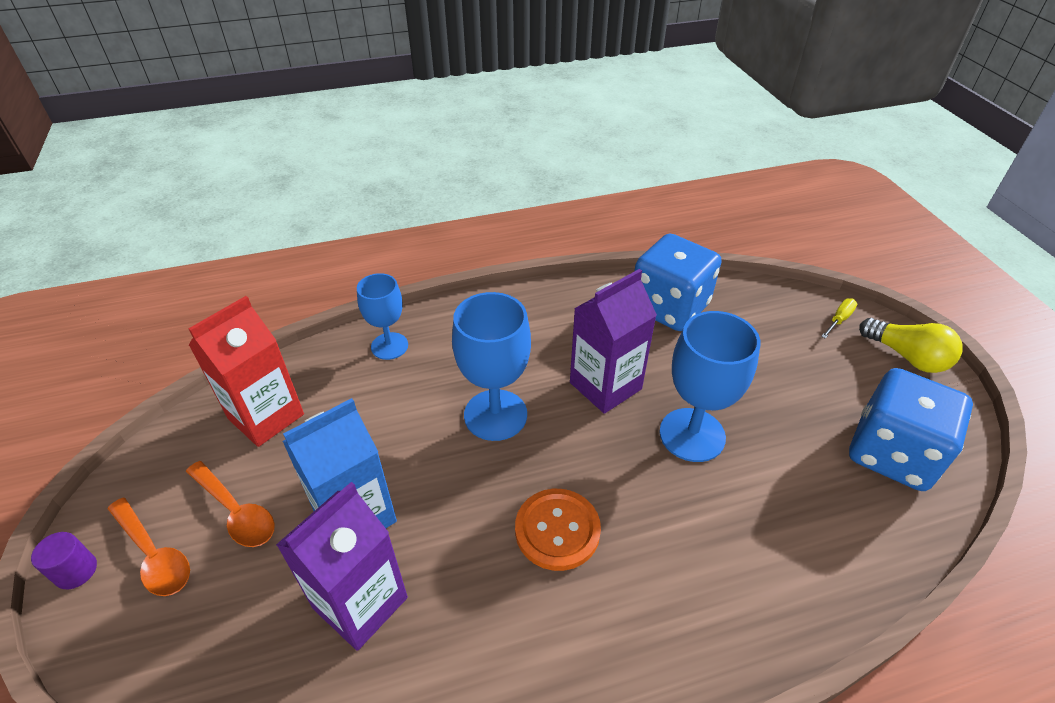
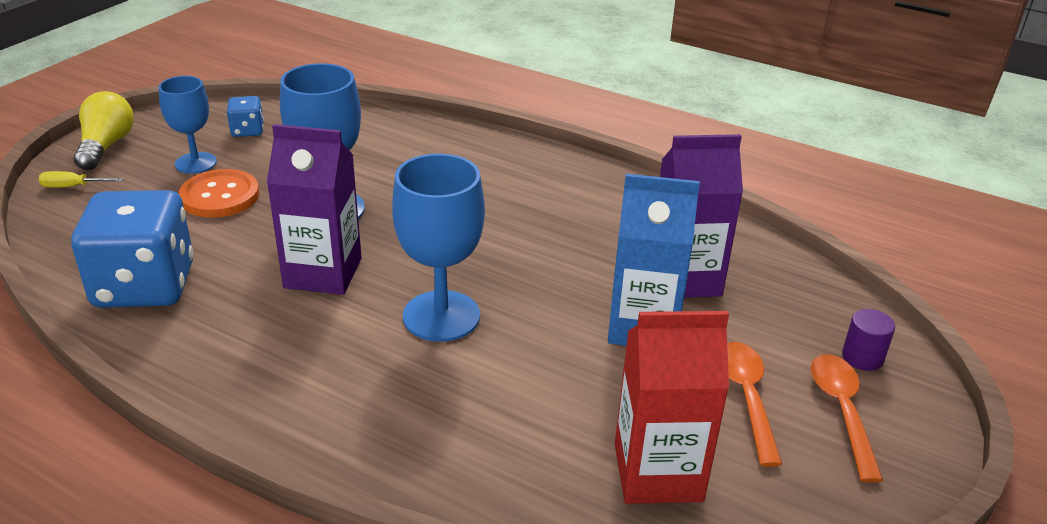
camera: 135 degrees left, 10 degrees down
(76, 571) = (925, 445): purple cylinder -> purple cylinder (862, 357)
(389, 346) = (445, 457): blue goblet -> blue goblet (196, 163)
(557, 530) = (506, 229): orange button -> orange button (220, 196)
(891, 453) = (247, 131): blue dice -> blue dice, size x0.45

